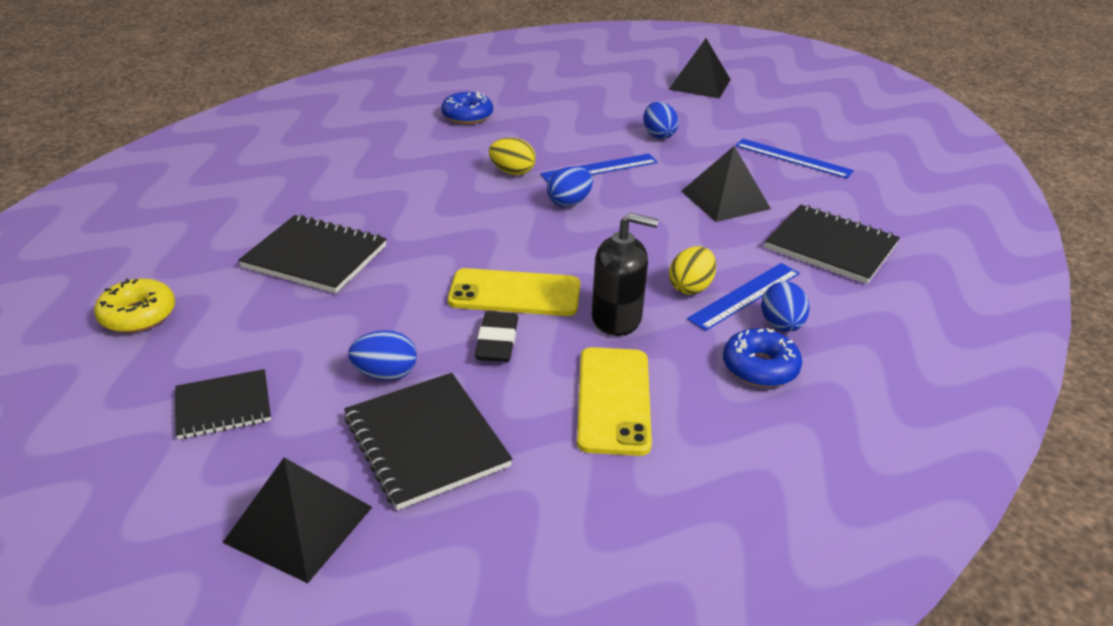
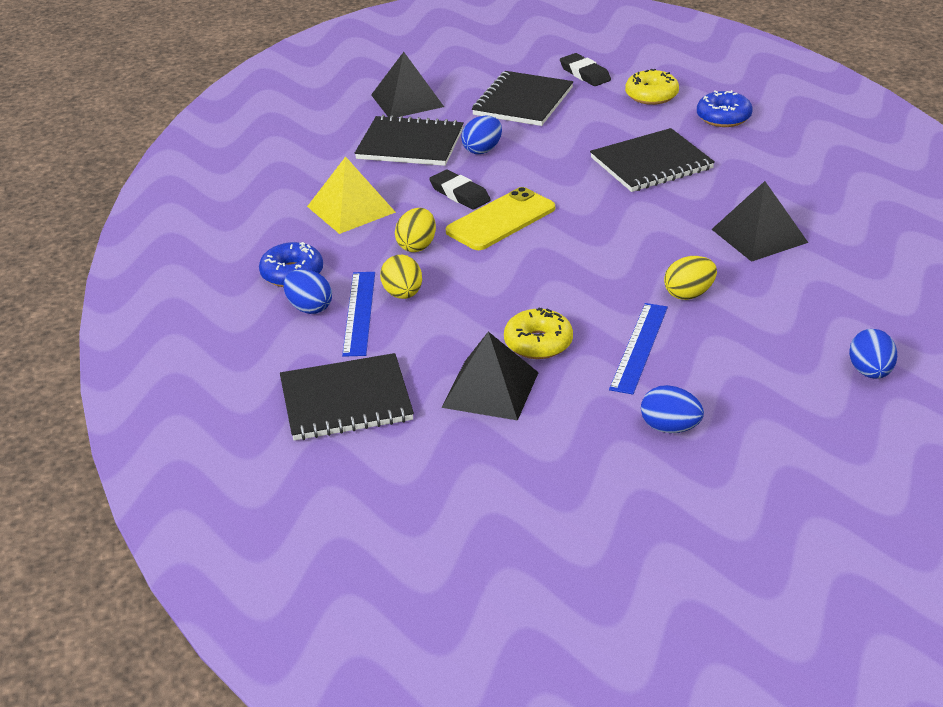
camera: 135 degrees right, 0 degrees up
(95, 393) = (585, 74): none -> black eraser
(223, 406) = (523, 101): black notebook -> black notebook, size x1.57
(467, 116) = (854, 320): blue donut -> blue donut (723, 117)
(569, 203) = (595, 299): blue egg -> blue egg (870, 372)
(613, 400) = (351, 209): yellow phone -> yellow pyramid
(617, 318) = (417, 246): black soap dispenser -> yellow egg
(652, 203) = (538, 343): none -> yellow donut
(700, 84) = (786, 560): black pyramid -> black pyramid (759, 236)
(793, 158) = (506, 495): blue ruler -> none

